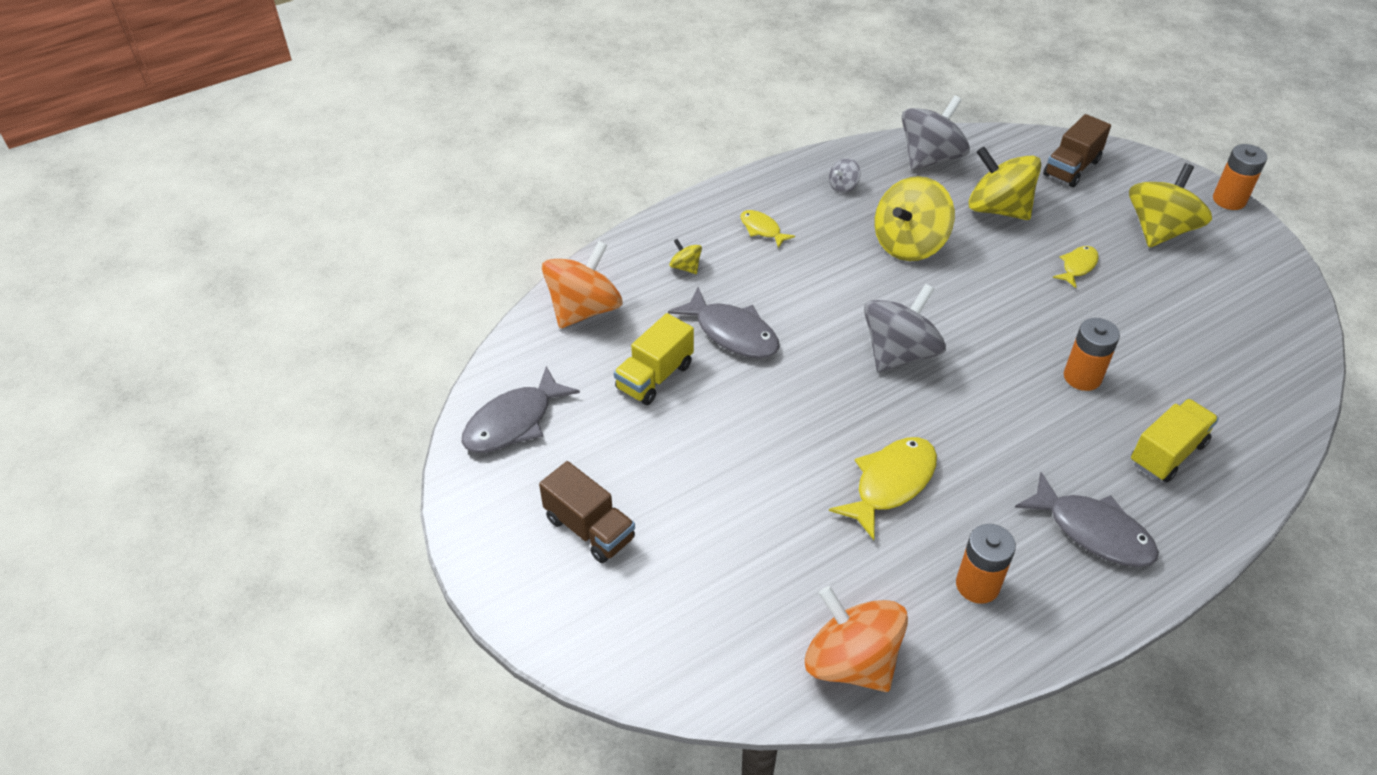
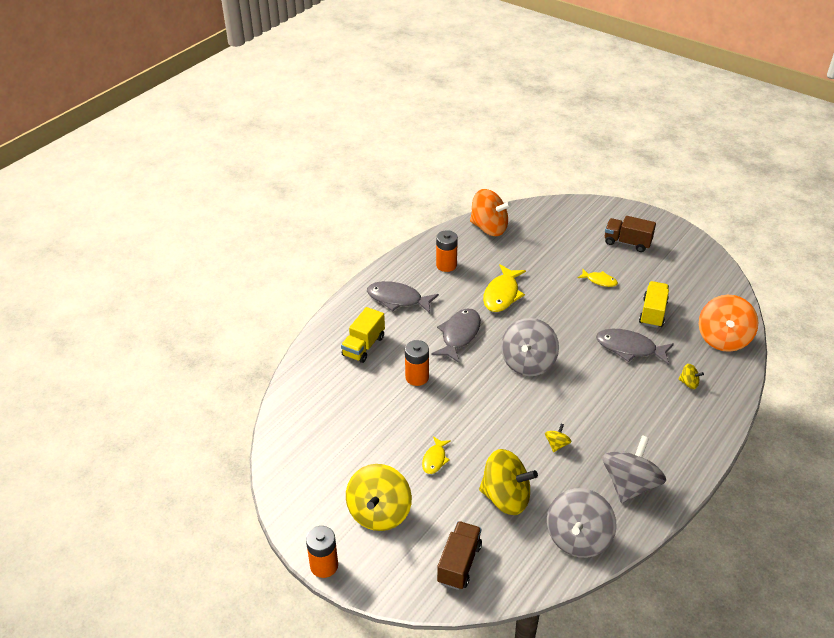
camera: 160 degrees right, 5 degrees down
(513, 422) = (702, 273): grey fish -> grey fish (459, 335)
(762, 229) = (662, 427): yellow fish -> yellow fish (599, 281)
(843, 186) = (630, 484): grey spinning top -> grey spinning top, size x2.27
(909, 244) = (557, 444): yellow spinning top -> yellow spinning top, size x0.44

